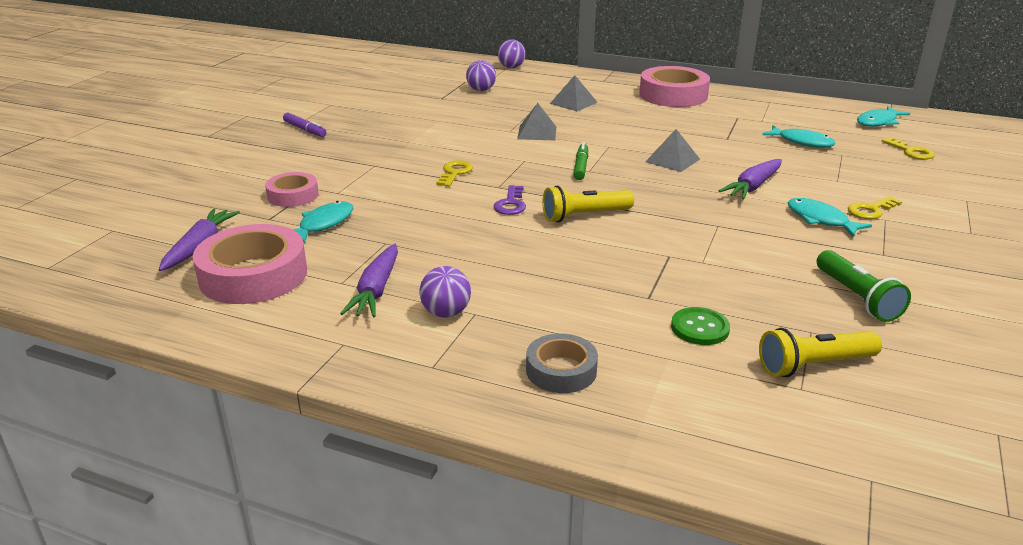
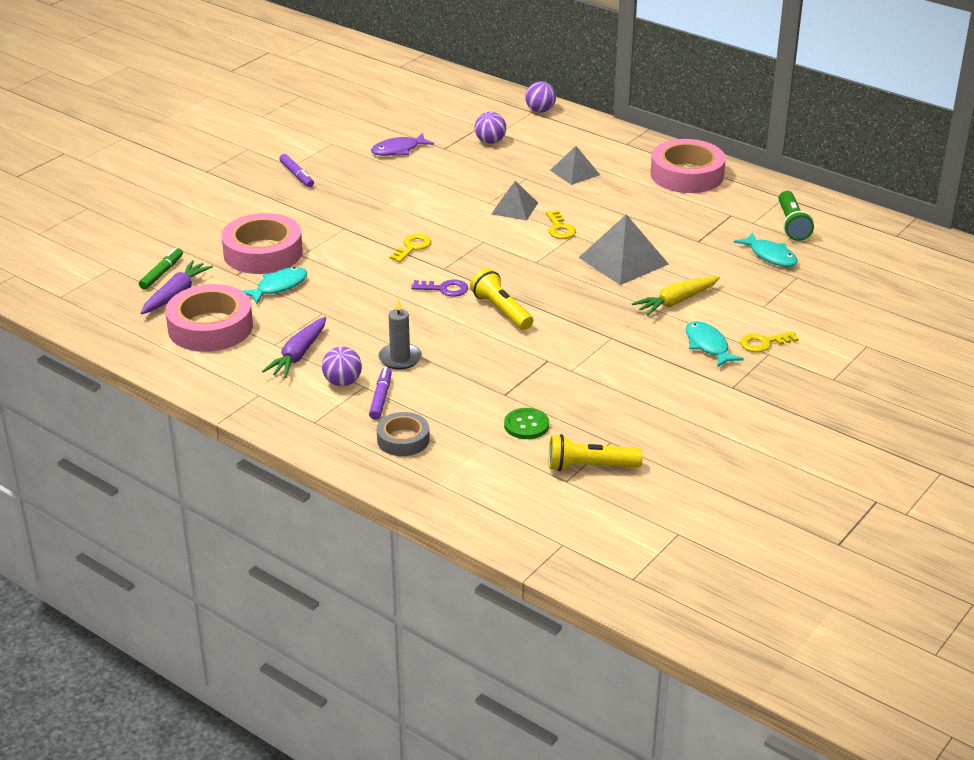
camera: 15 degrees right, 5 degrees up
(293, 195) = (263, 252): pink tape -> pink tape, size x1.77
(398, 103) = (398, 150): none -> purple fish
(502, 277) = (400, 358): none -> grey candle
(503, 324) = (381, 398): none -> purple marker
(511, 204) = (444, 289): purple key -> purple key turned 105 degrees counterclockwise
(581, 166) = (531, 256): green marker -> green marker (161, 273)
(584, 216) = (501, 310): yellow flashlight -> yellow flashlight turned 60 degrees clockwise
(672, 160) = (623, 261): grey pyramid -> grey pyramid, size x1.63
(753, 186) = (676, 302): purple carrot -> yellow carrot
(857, 297) = (672, 421): green flashlight -> green flashlight (792, 225)
(878, 122) = (875, 241): turquoise fish -> none
(911, 152) = (871, 283): yellow key -> yellow key (559, 228)

